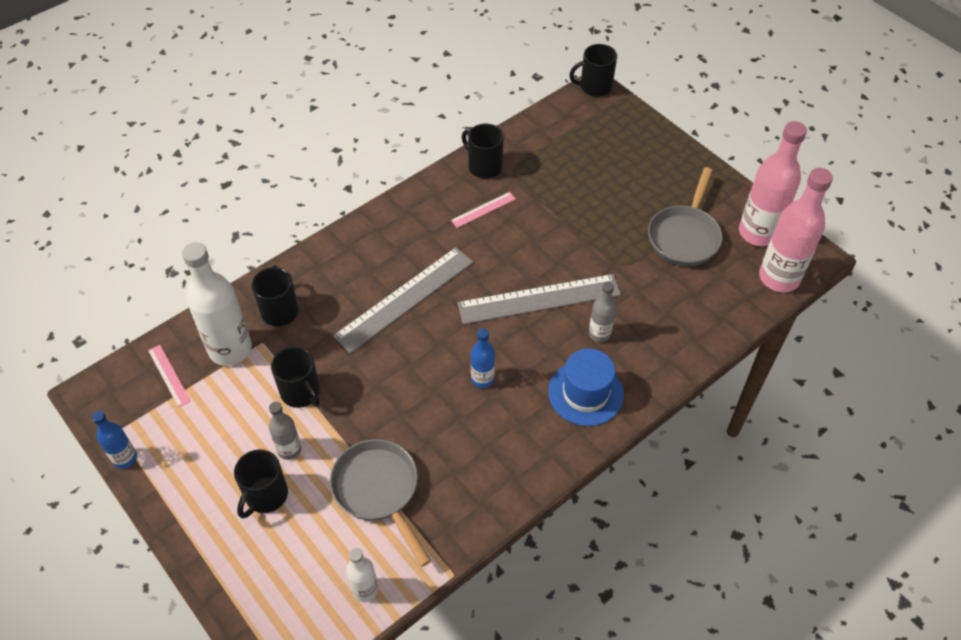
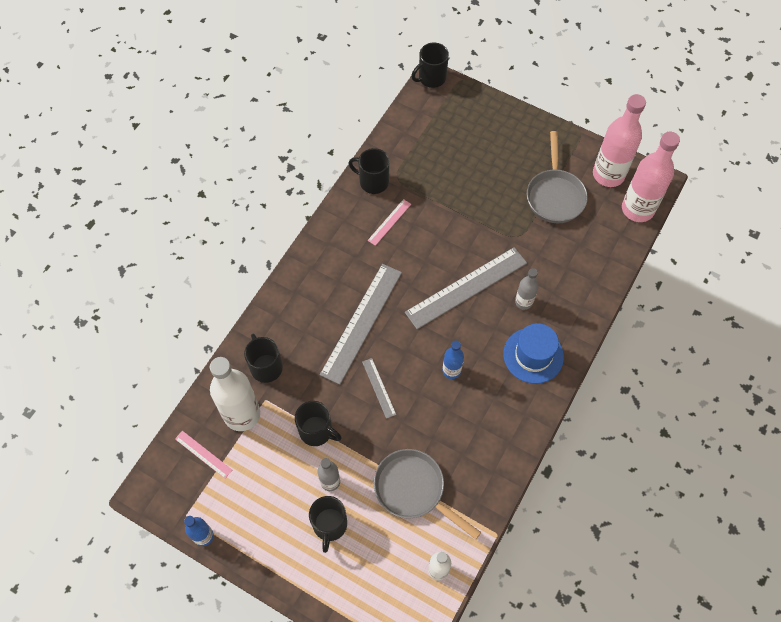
camera: 20 degrees left, 10 degrees up
(391, 370) = (379, 388): none -> grey ruler

